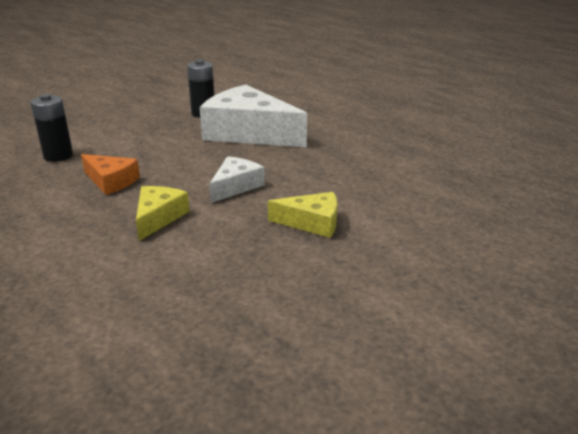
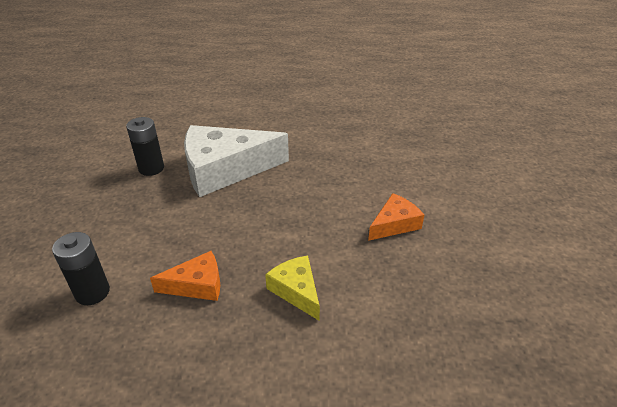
camera: 45 degrees left, 10 degrees up
(235, 186) = (300, 226): white cheese -> none
(312, 223) = (394, 224): yellow cheese -> orange cheese

